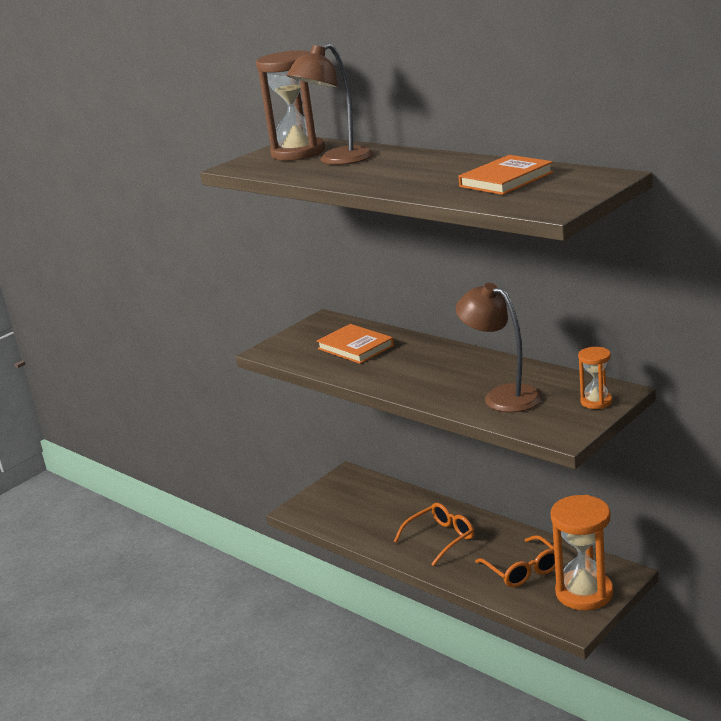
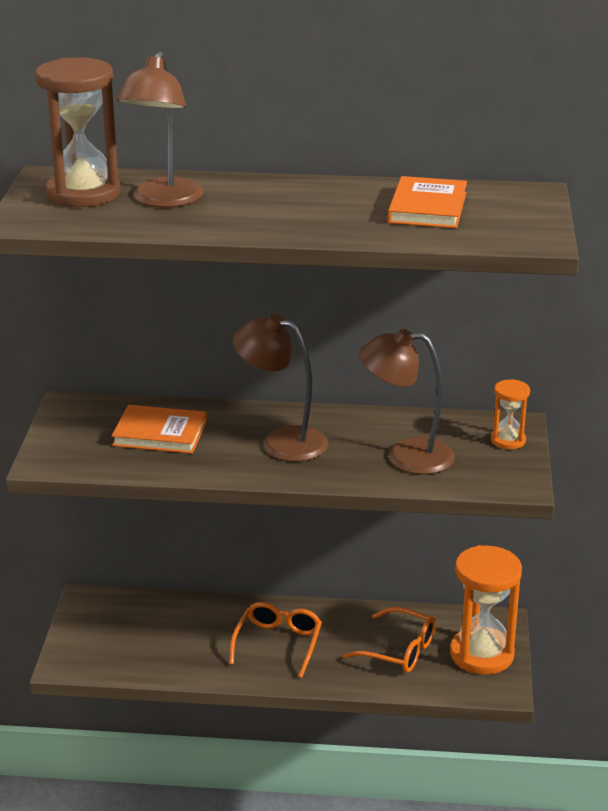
camera: 40 degrees left, 5 degrees up
(427, 368) = (282, 441): none -> brown lamp

